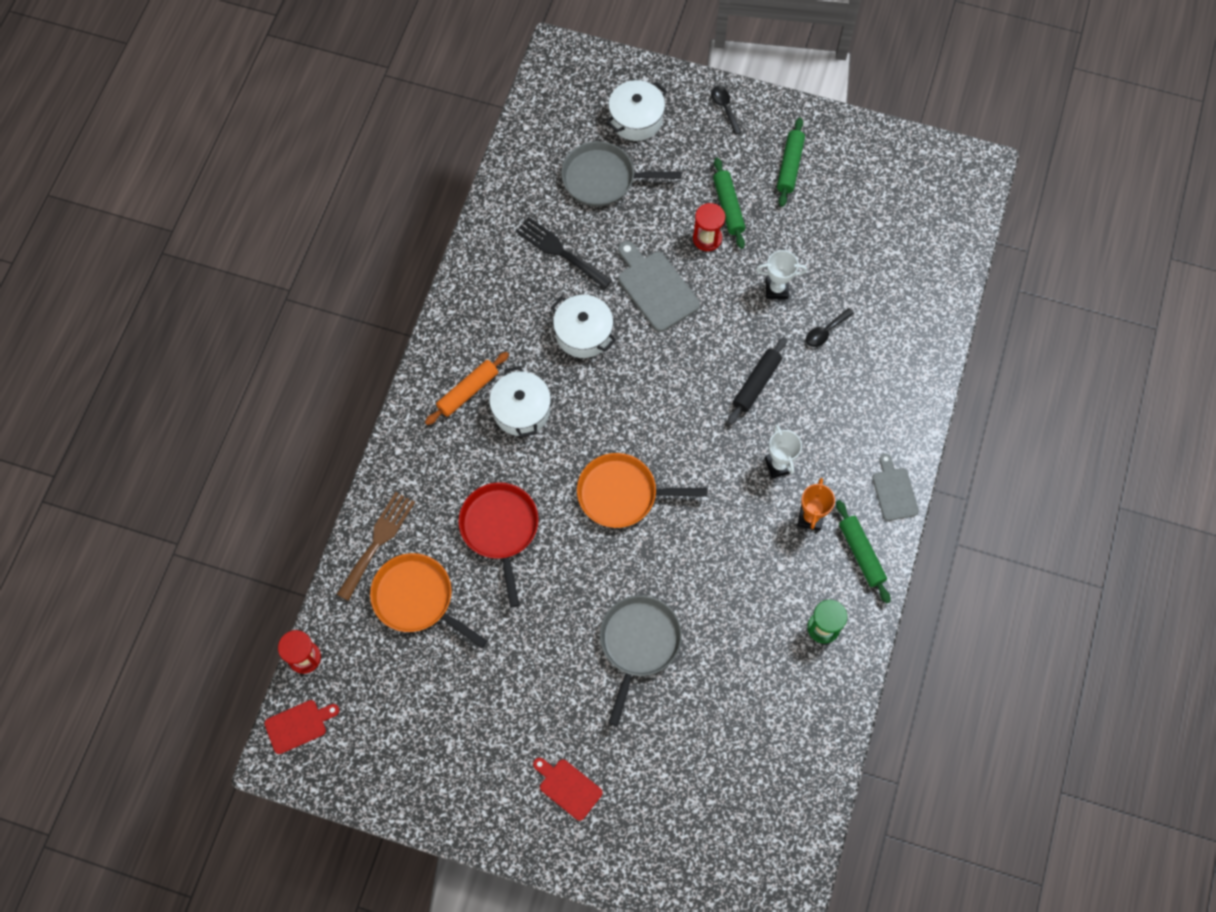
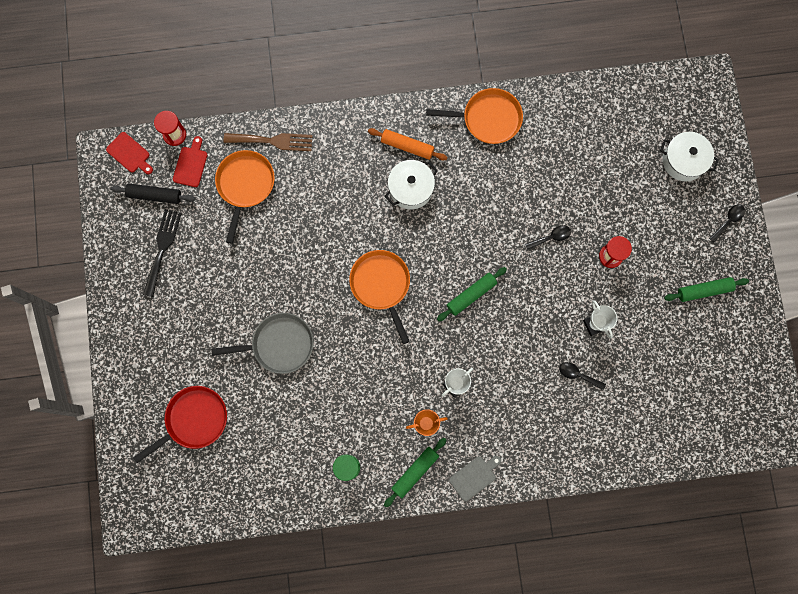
camera: 65 degrees right, 10 degrees up
(481, 290) = (488, 119): none -> orange pan
(500, 529) = (318, 215): red pan -> red pan (194, 420)
(560, 251) = (546, 157): black fork -> black fork (162, 248)
(568, 787) = (162, 342): red cutting board -> red cutting board (191, 164)
(583, 333) = (490, 203): white pot -> none
(603, 178) = (620, 160): grey pan -> none
(655, 288) = (551, 237): grey cutting board -> black spoon
(728, 207) = (645, 260): green rolling pin -> green rolling pin (471, 295)
(756, 384) = (510, 342): black rolling pin -> black rolling pin (155, 195)

